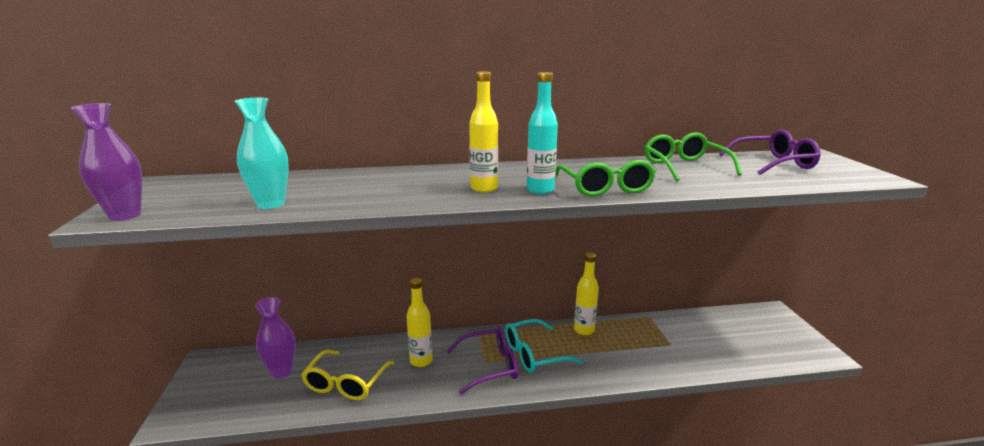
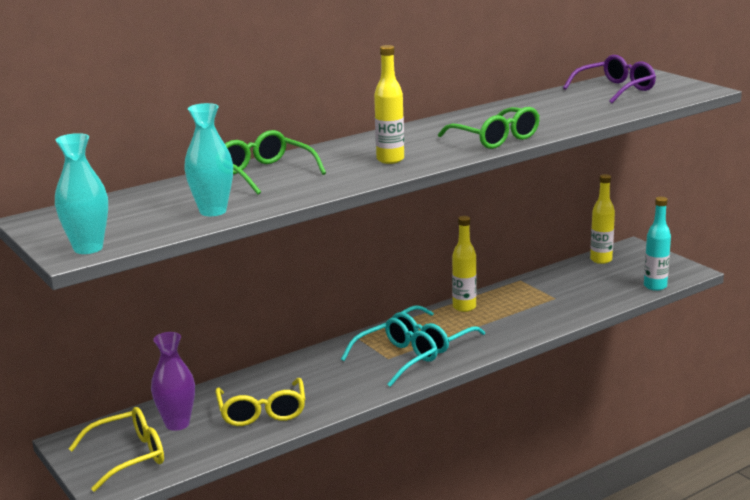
camera: 25 degrees left, 0 degrees up
(125, 215) = (88, 248): purple vase -> turquoise vase
(219, 391) = (128, 457): none -> yellow glasses
(421, 361) = (321, 375): yellow bottle -> yellow bottle (601, 260)
(489, 366) = (396, 359): purple glasses -> turquoise glasses
(540, 190) = (442, 151): turquoise bottle -> turquoise bottle (655, 286)
(684, 167) = (543, 106): green glasses -> green glasses (265, 173)

